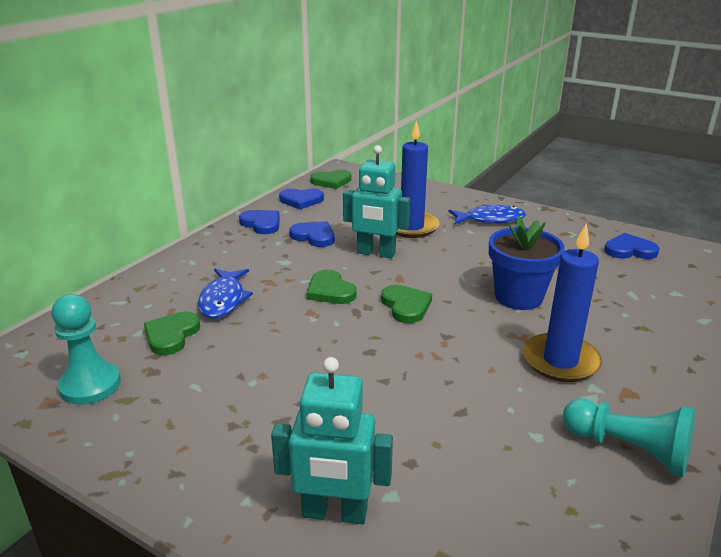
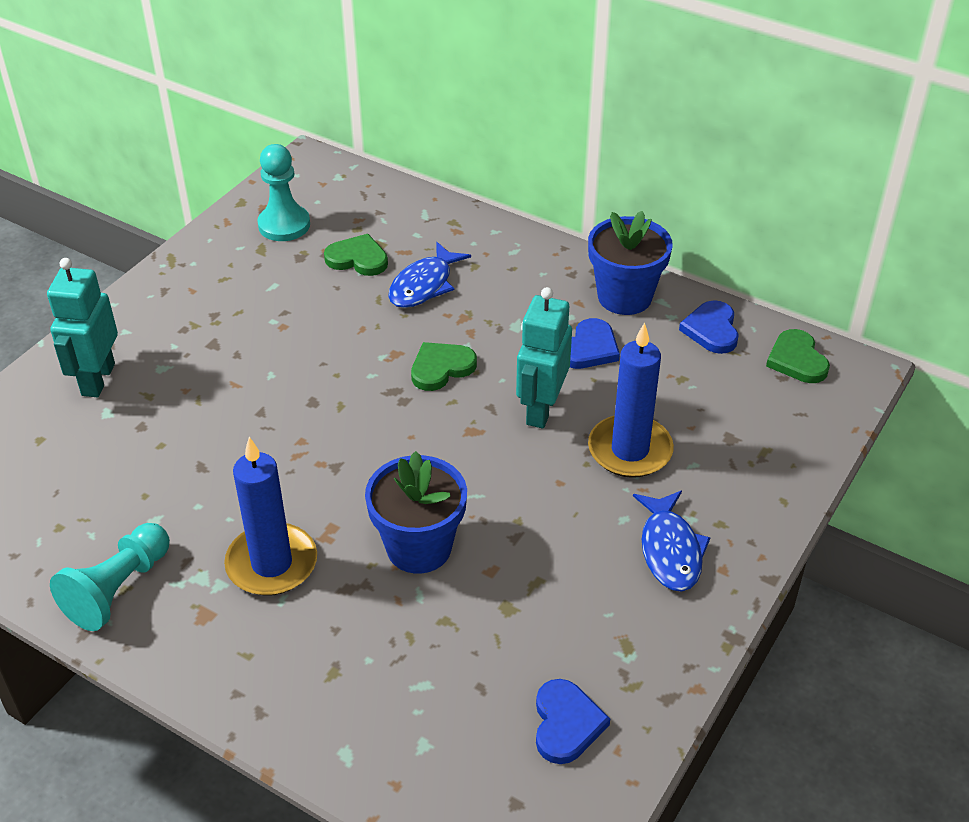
camera: 90 degrees right, 15 degrees up
(223, 300) = (424, 285): blue fish -> blue fish turned 60 degrees counterclockwise
(261, 224) = (624, 297): blue heart -> blue flower pot
(406, 306) = (403, 434): green heart -> none

